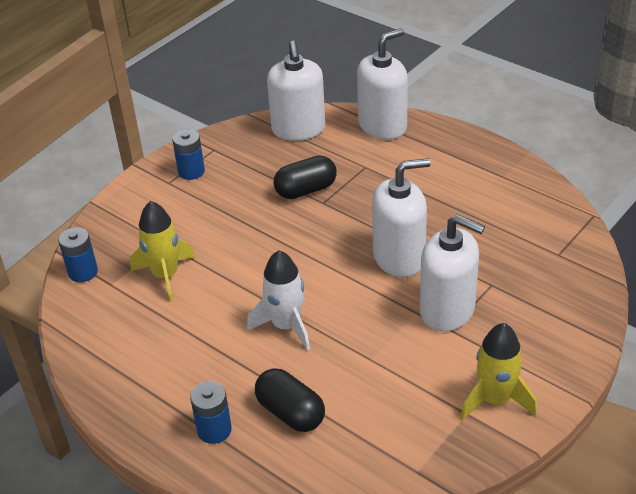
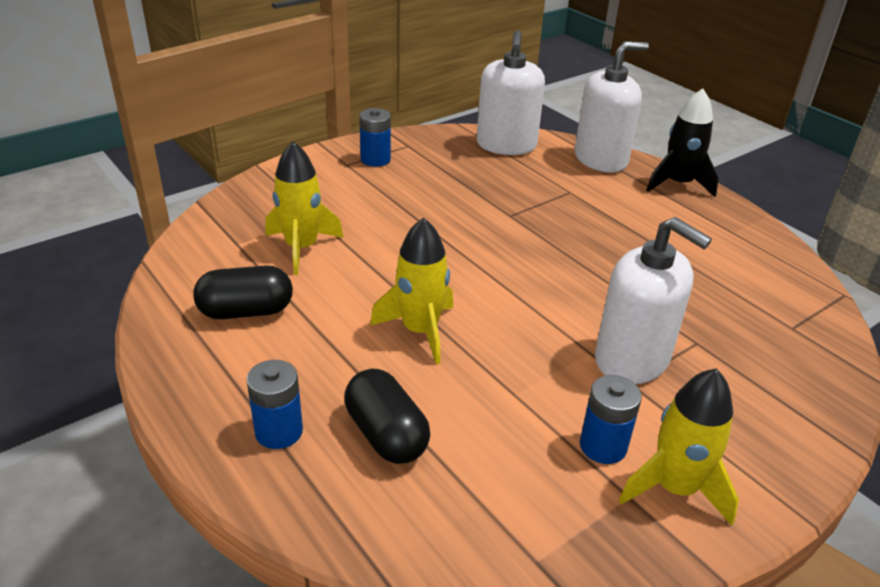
camera: 10 degrees right, 5 degrees down
(83, 272) = (213, 225): blue battery -> blue battery (603, 446)
(286, 326) = (420, 331): white rocket -> yellow rocket
(306, 190) = (495, 200): black capsule -> black capsule (246, 311)
(399, 258) = (584, 288): white soap dispenser -> none
(452, 137) = (678, 184): none -> black rocket

